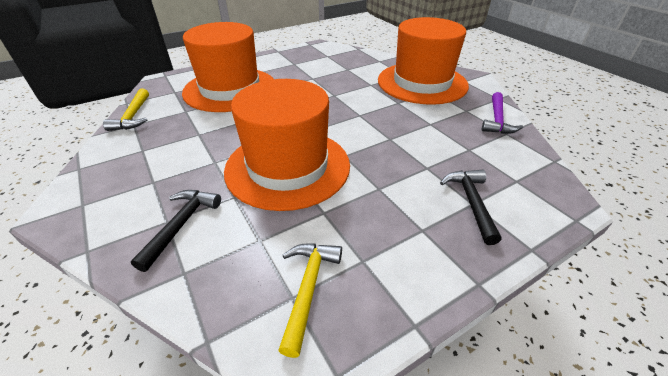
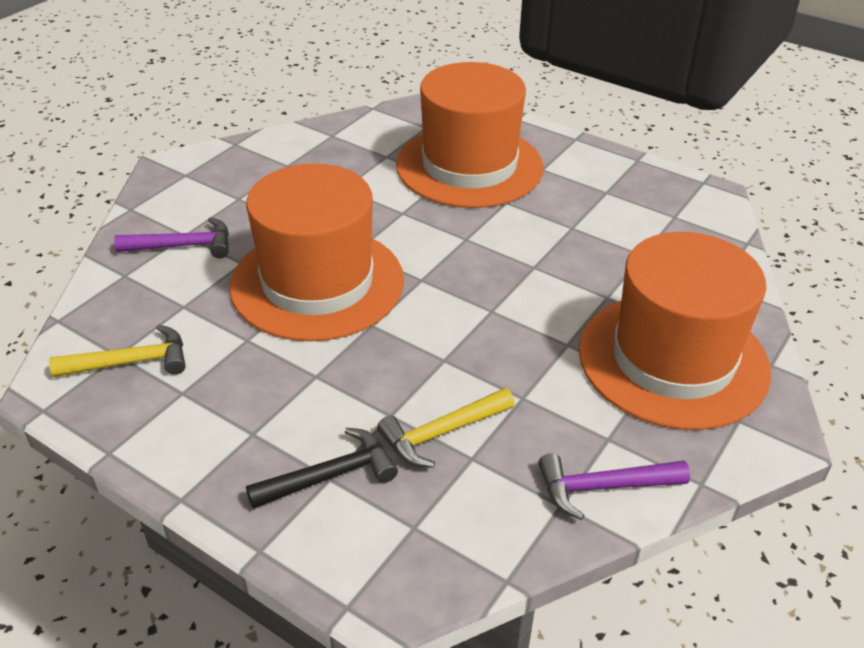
camera: 65 degrees right, 0 degrees up
(133, 116) = (347, 126): yellow hammer -> yellow hammer (441, 433)
(181, 225) = (183, 246): black hammer -> purple hammer

